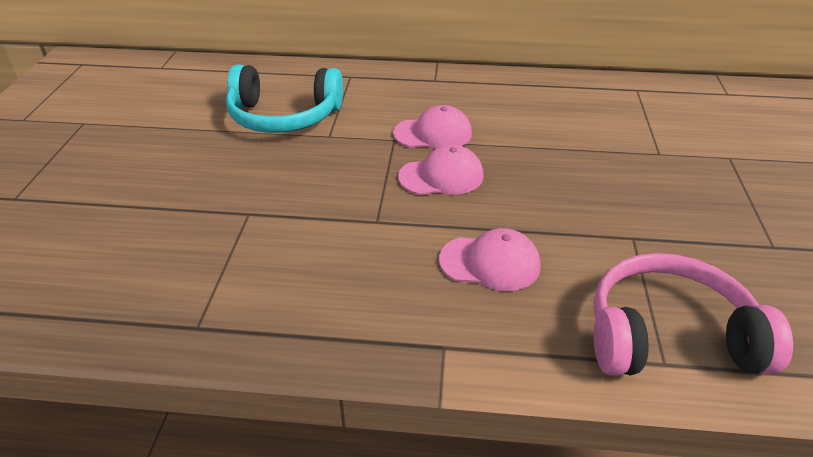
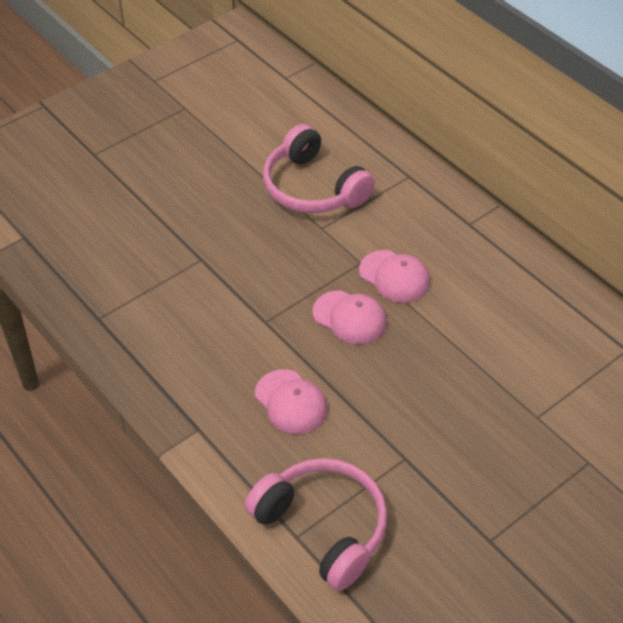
camera: 45 degrees right, 10 degrees up
(284, 116) = (313, 187): turquoise headphones -> pink headphones

